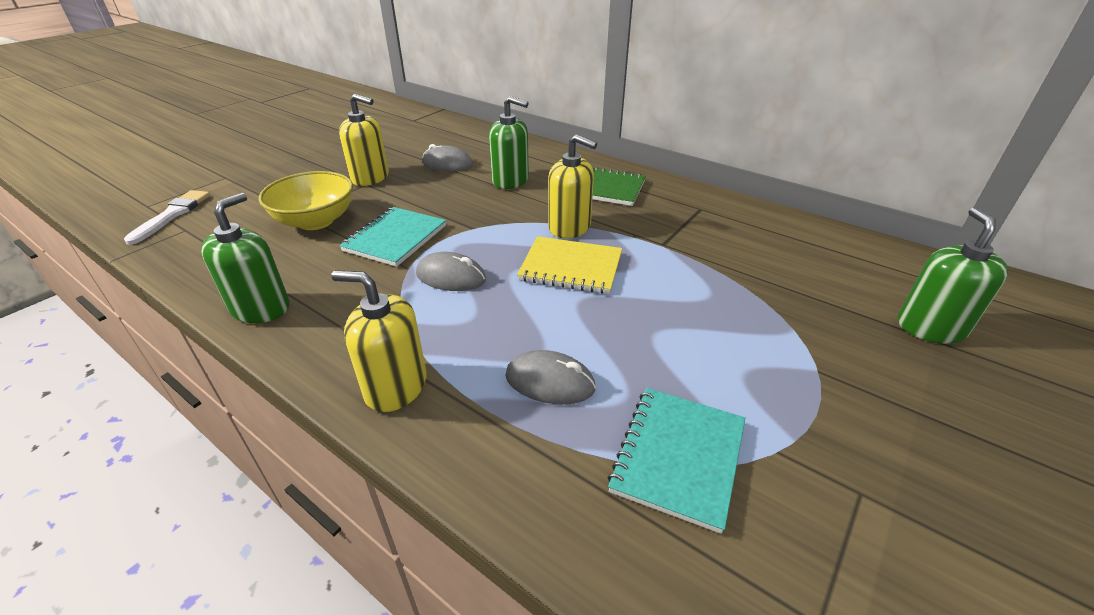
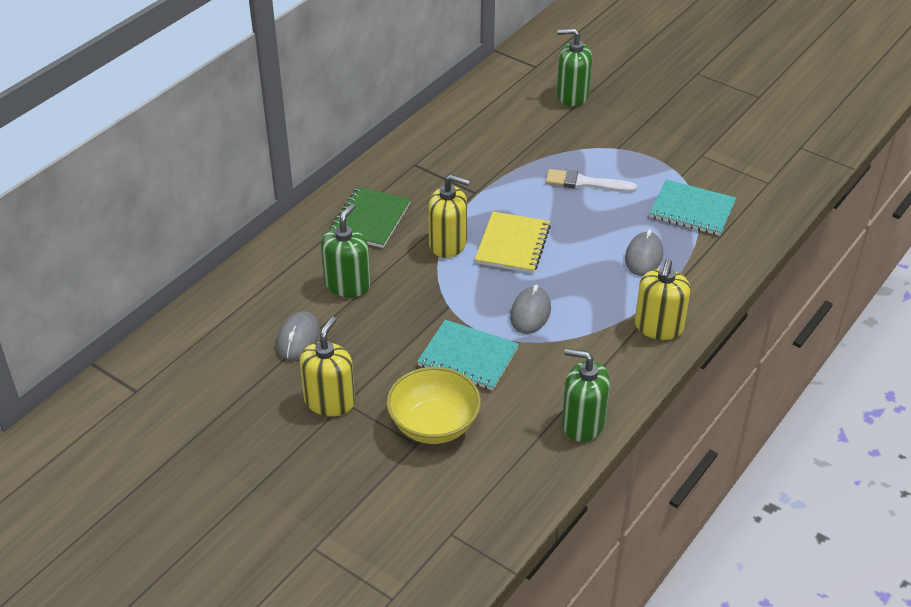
camera: 90 degrees left, 5 degrees up
(172, 215) = (417, 560): white brush -> white brush (585, 183)
(569, 227) = (448, 244): yellow soap dispenser -> yellow soap dispenser turned 75 degrees clockwise

